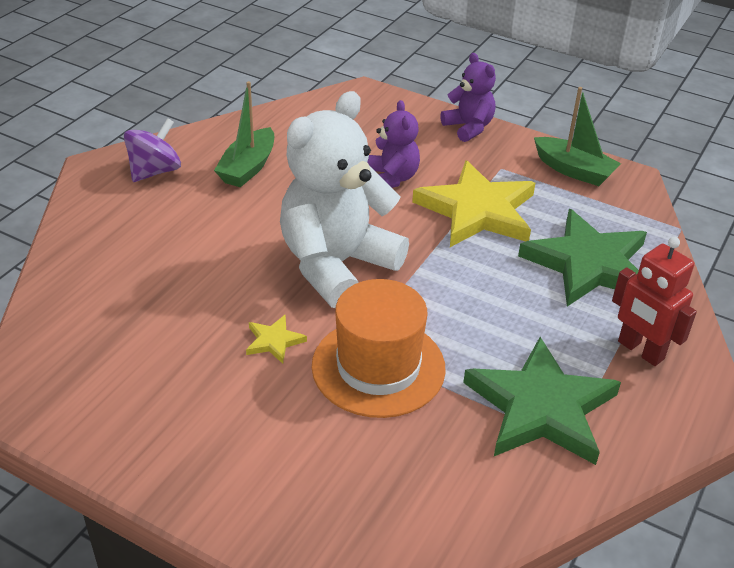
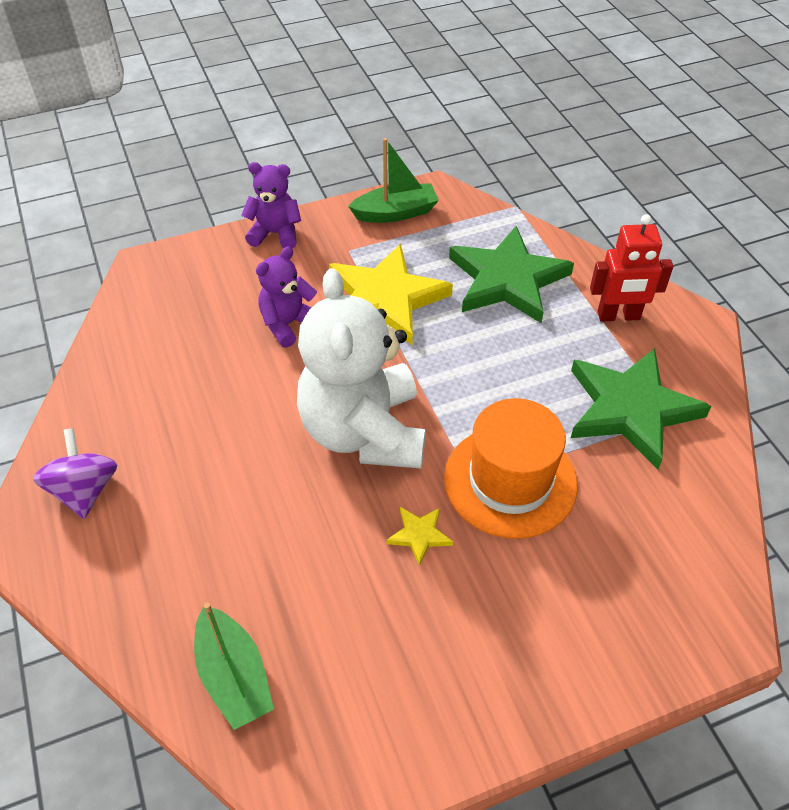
camera: 50 degrees left, 10 degrees up
(248, 168) = (162, 413): green boat -> green boat (234, 676)
(392, 178) = (288, 324): purple teddy bear -> purple teddy bear turned 75 degrees counterclockwise

